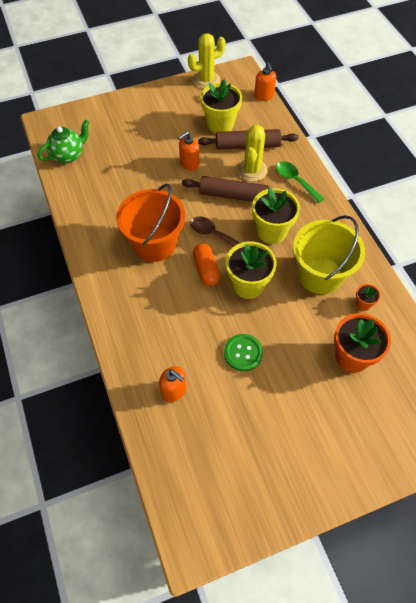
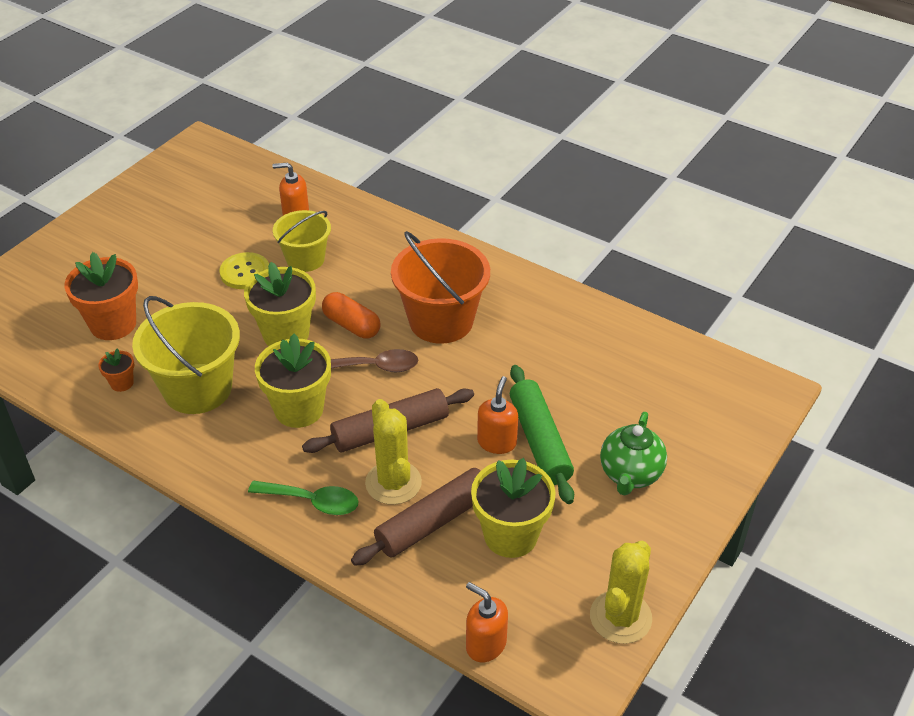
camera: 145 degrees right, 15 degrees down
(68, 155) = (675, 363): green teapot -> green teapot (630, 475)
(169, 154) = (540, 441): none -> green rolling pin
(196, 341) = (305, 259): none -> yellow bucket
(243, 353) = (245, 272): green button -> yellow button

